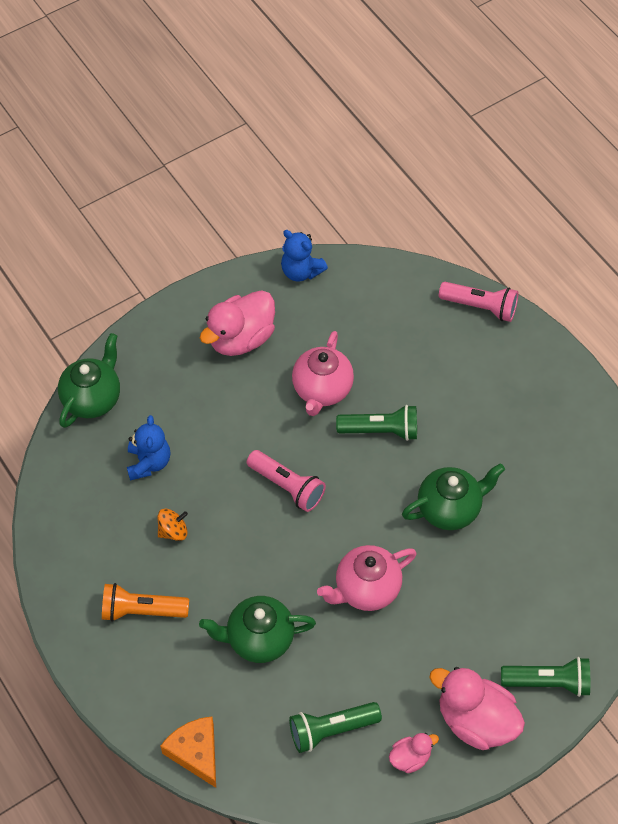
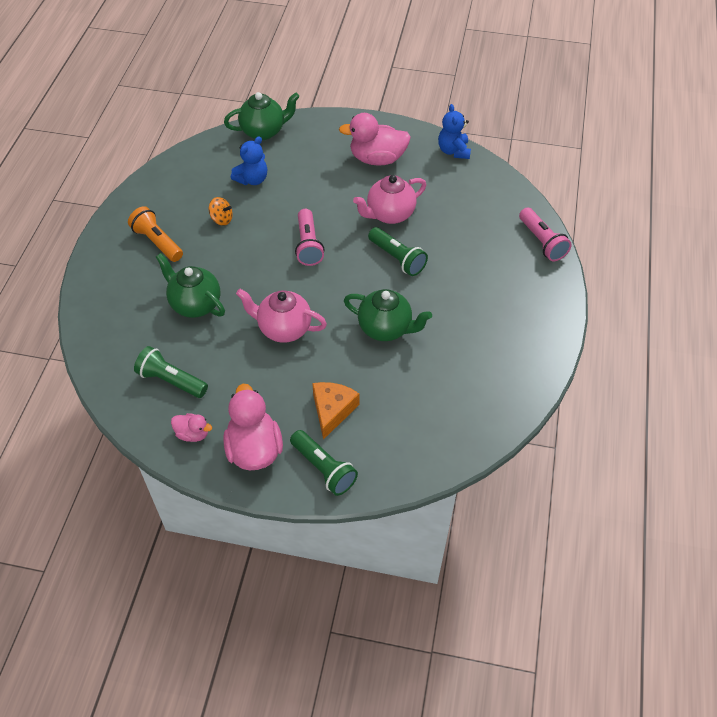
camera: 45 degrees right, 5 degrees down
(196, 752) = (92, 329): orange cheese -> orange cheese (332, 410)

